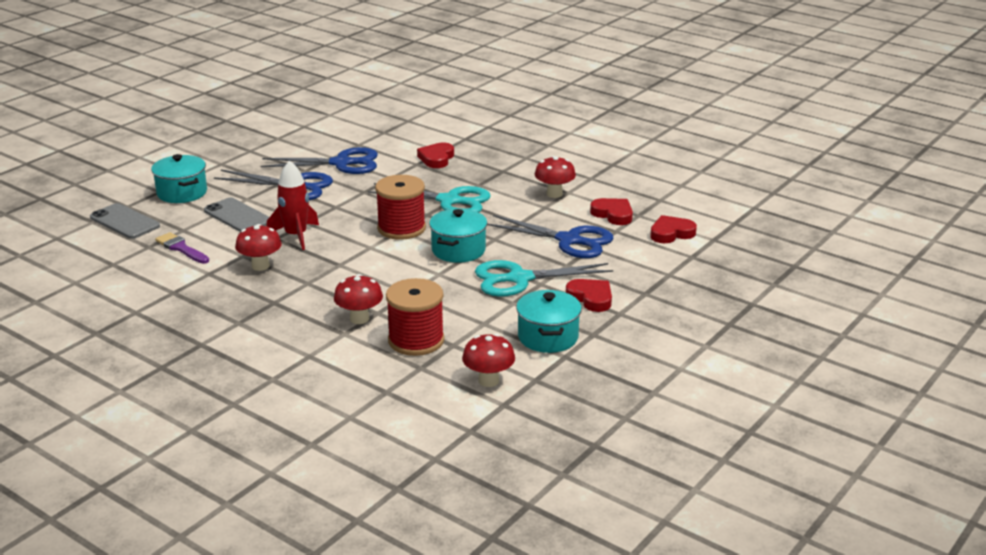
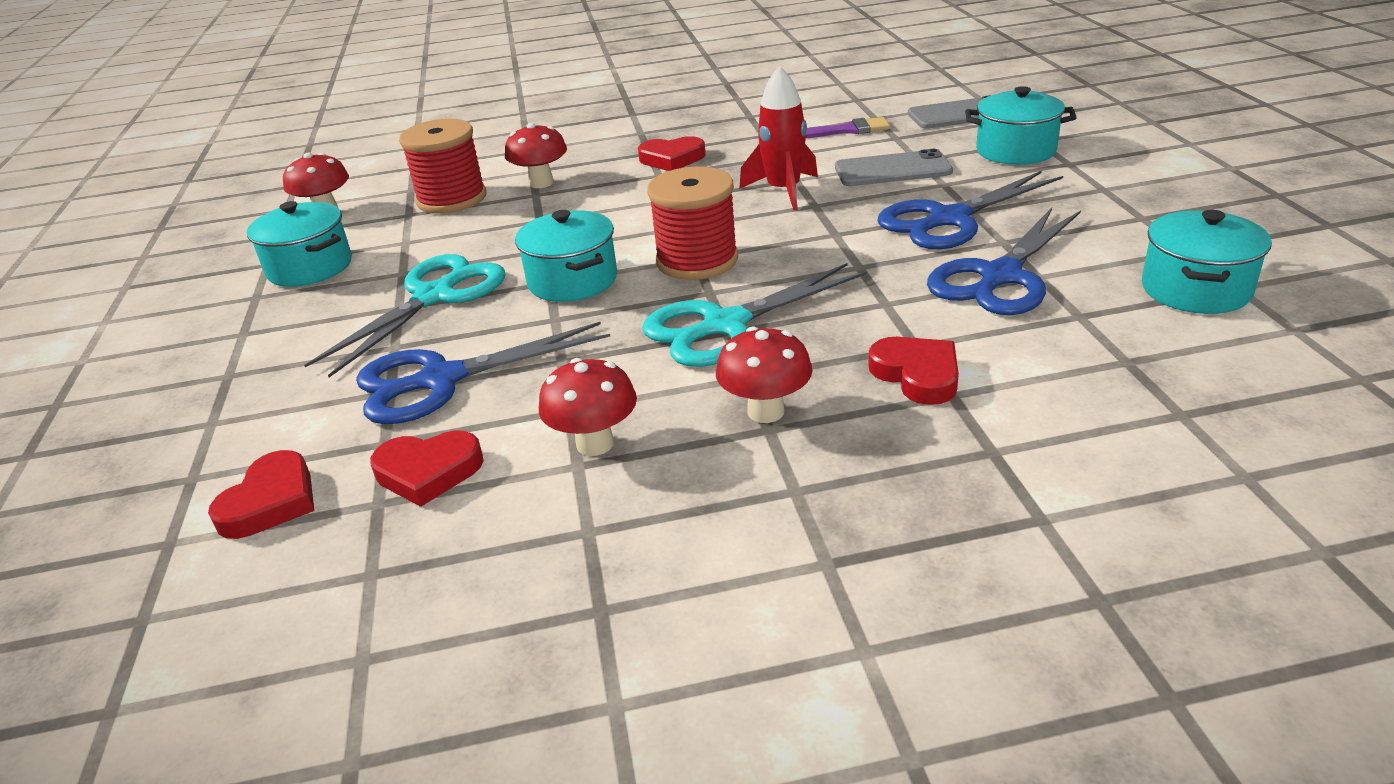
camera: 135 degrees right, 5 degrees up
(260, 266) = (738, 159): red mushroom -> red mushroom (766, 411)
(314, 131) = (1195, 289): none -> turquoise pot
(591, 298) = (304, 328): red heart -> red heart (672, 159)

